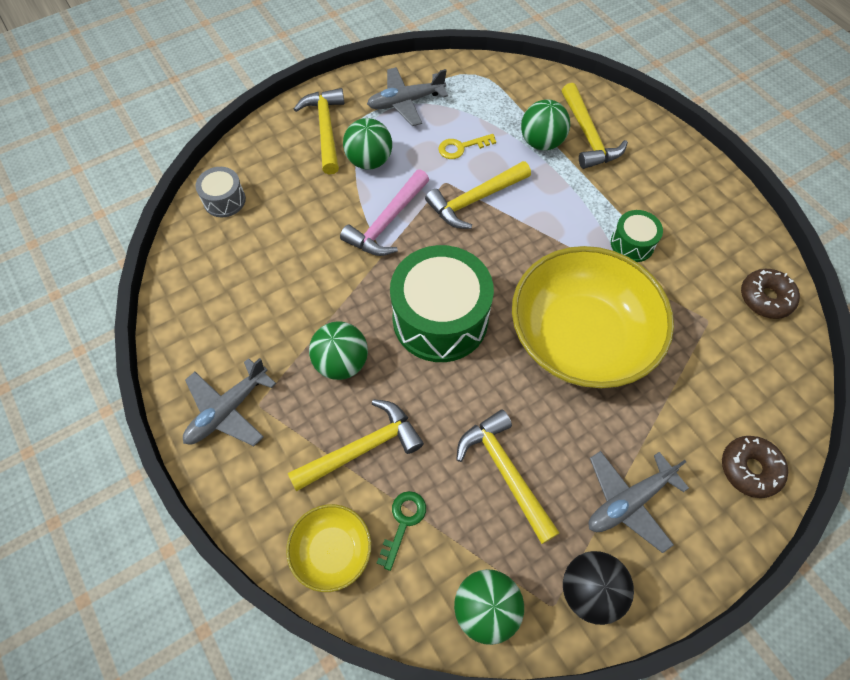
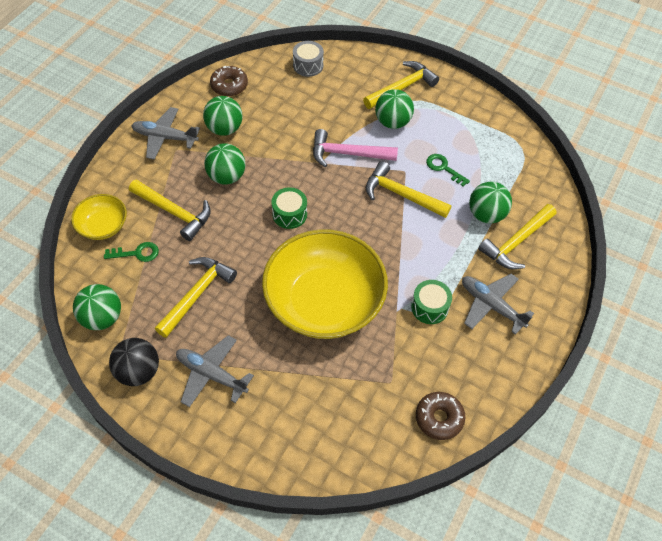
camera: 60 degrees right, 5 degrees down
(262, 333) = (224, 129): none -> green ball
(405, 102) = (461, 119): grey plane -> grey plane (491, 305)
(440, 319) = (289, 214): green drum -> green drum, size x0.48
(461, 147) = (443, 168): yellow key -> green key
(749, 469) = (276, 447): brown donut -> brown donut (229, 86)

